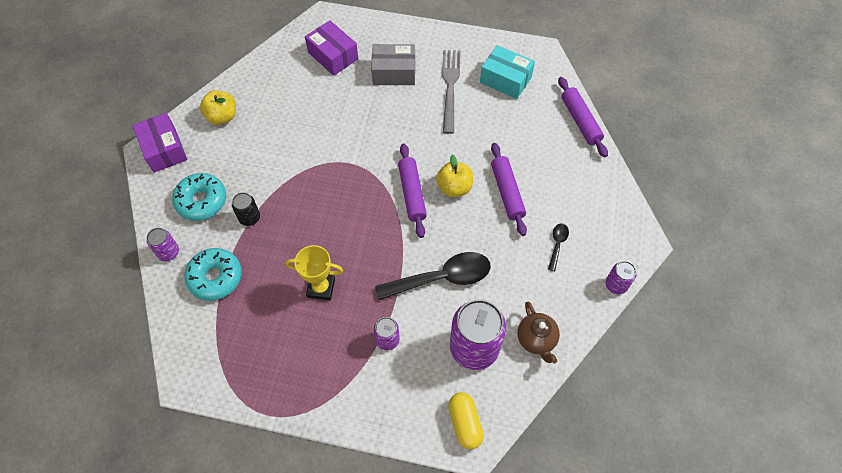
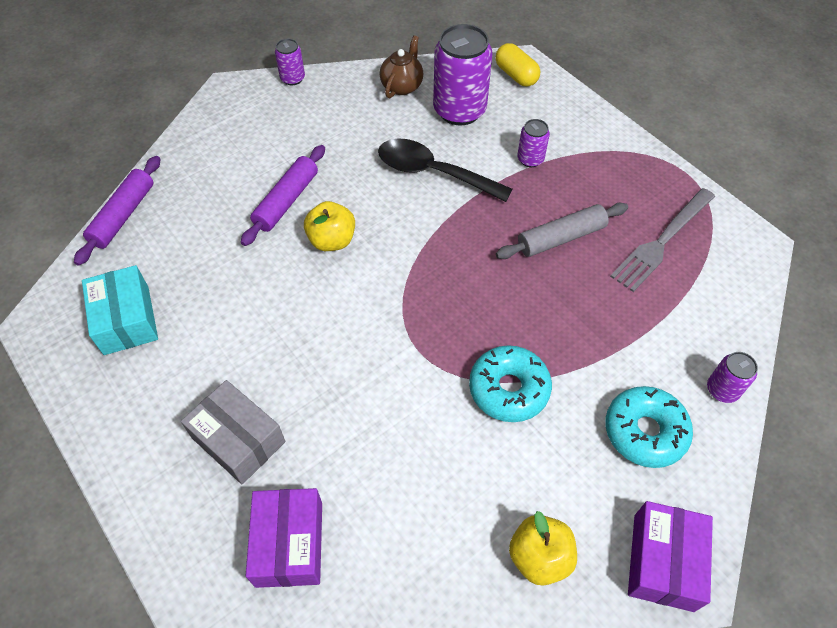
camera: 140 degrees left, 5 degrees down
(215, 277) = (675, 322): turquoise donut -> turquoise donut (508, 389)
(249, 218) = (593, 365): black can -> none
(321, 288) = (561, 238): yellow trophy -> grey rolling pin
(412, 193) = (382, 265): purple rolling pin -> none
(450, 87) = (198, 360): grey fork -> grey fork (662, 241)
(465, 423) = (516, 75): yellow capsule -> yellow capsule turned 60 degrees counterclockwise
(557, 244) = (299, 132): black spoon -> none

